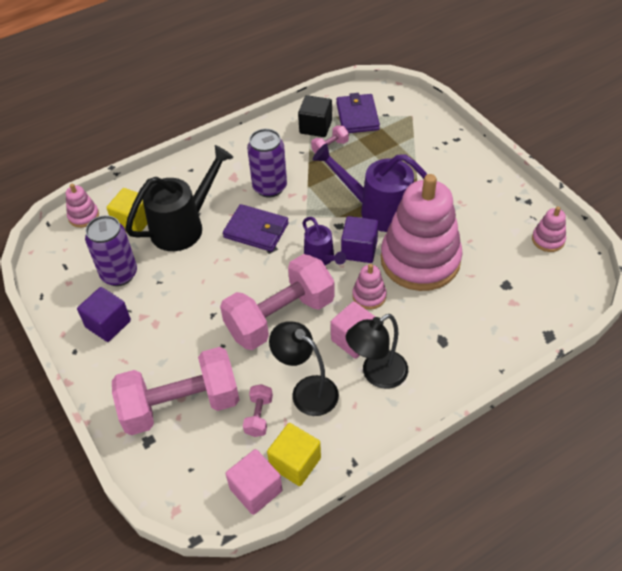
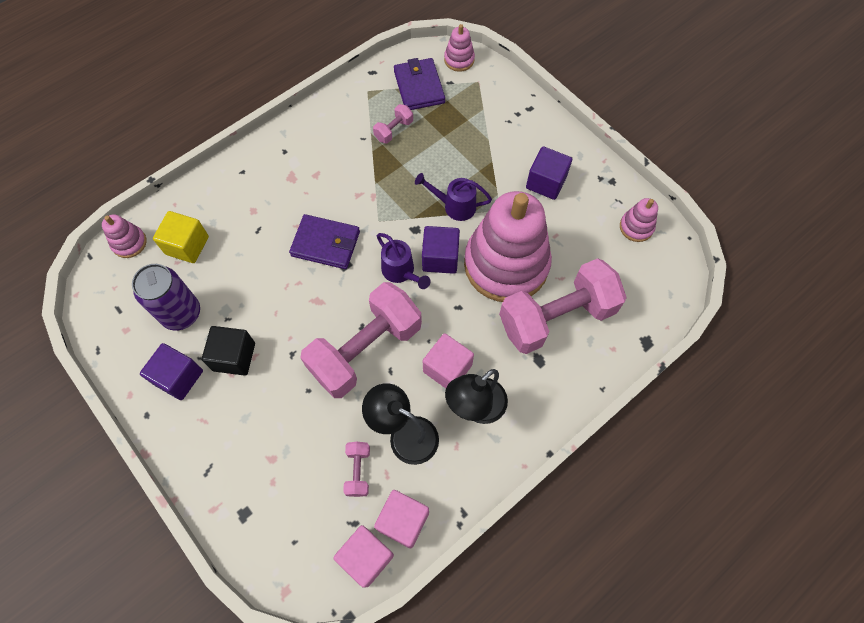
camera: 10 degrees left, 15 degrees up
(181, 405) = (273, 467): pink dumbbell -> pink dumbbell (556, 317)
(183, 226) = (244, 246): black watering can -> none
(269, 187) = (333, 187): purple can -> none
(295, 462) = (403, 521): yellow cube -> pink cube
(315, 127) = (374, 104): black cube -> black cube (234, 357)
(369, 296) = (457, 314): pink stacking toy -> pink stacking toy (459, 60)
(378, 210) = (455, 206): purple watering can -> purple watering can, size x0.56
(465, 198) = (546, 182): none -> purple cube

